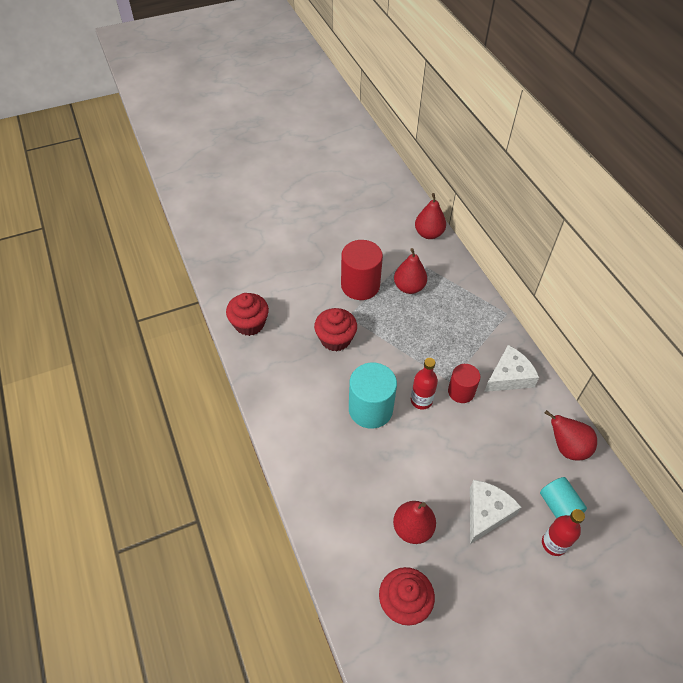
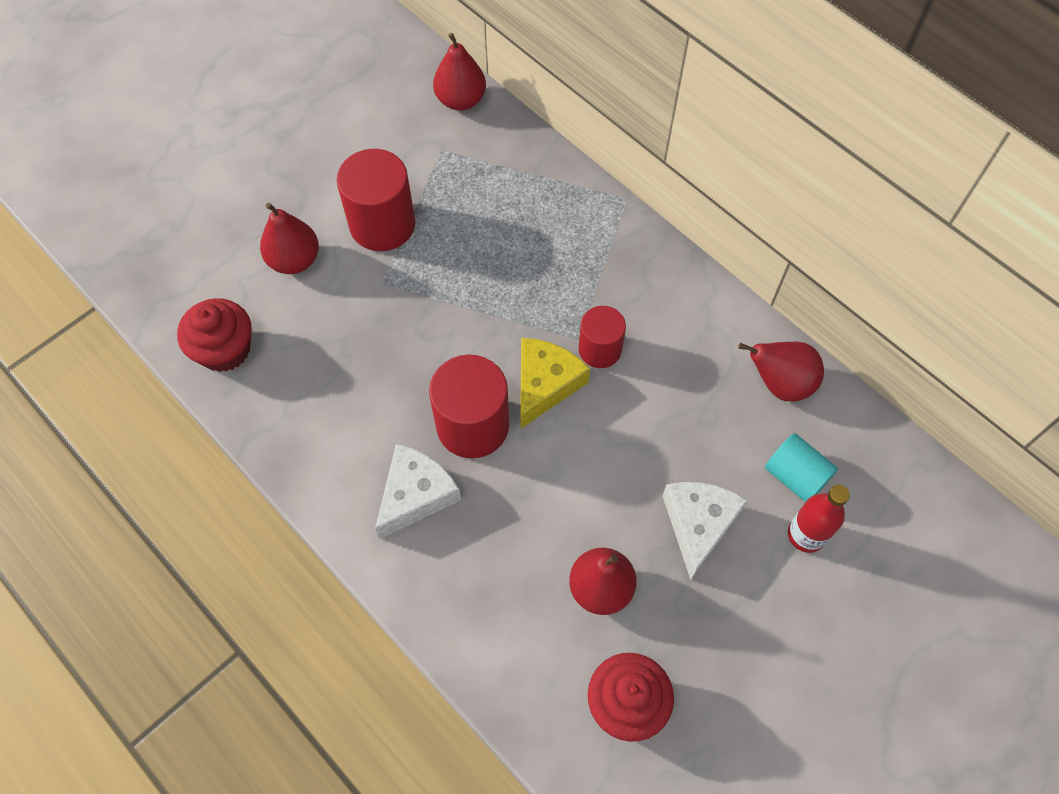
camera: 20 degrees left, 10 degrees up
(335, 339) = (376, 329): red cupcake -> none
(370, 409) = (472, 425): turquoise cylinder -> red cylinder
(409, 287) = (461, 202): red pear -> red pear (294, 260)
(421, 400) = (545, 384): red bottle -> yellow cheese
(509, 376) = (662, 301): white cheese -> white cheese (416, 495)

